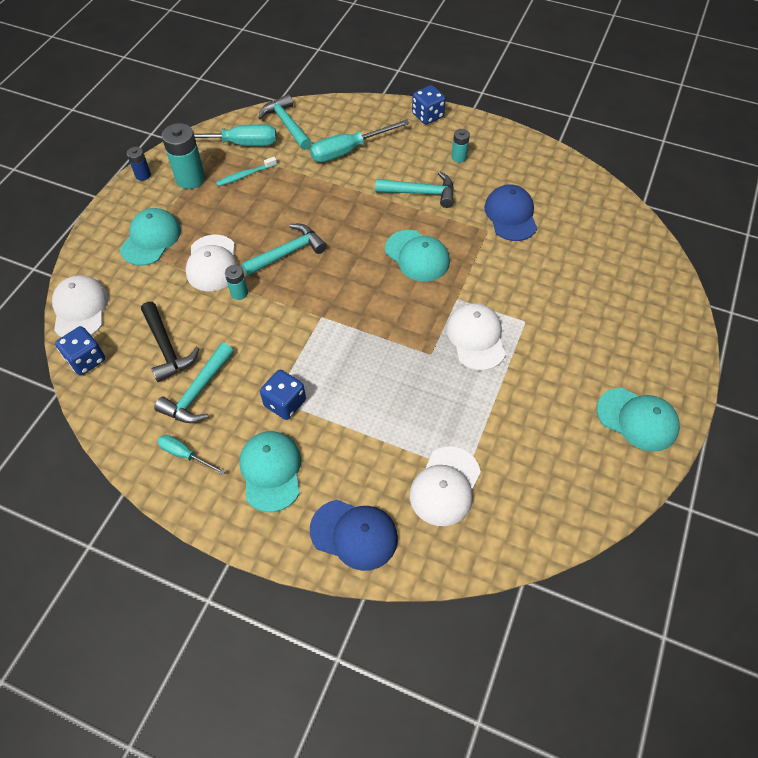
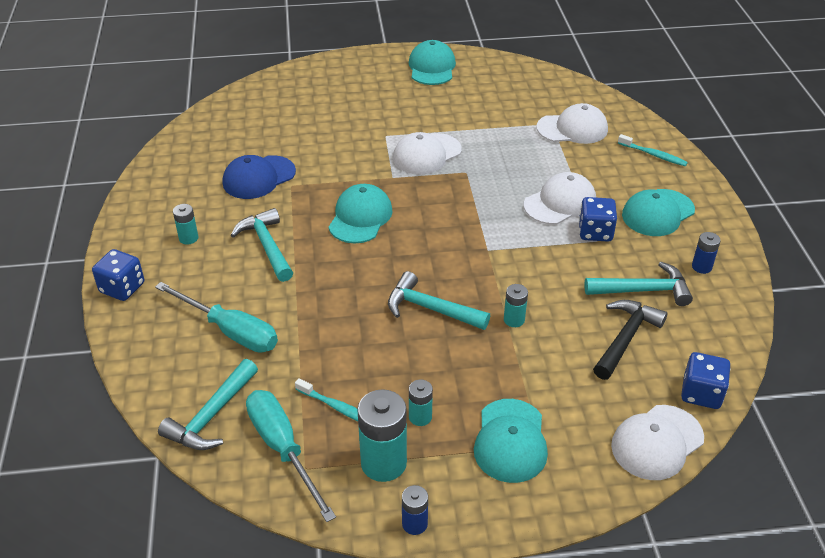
camera: 120 degrees left, 15 degrees down
(151, 239) = (510, 441): turquoise cap -> turquoise cap turned 75 degrees counterclockwise
(185, 455) = (701, 267): turquoise screwdriver -> blue battery
(206, 207) = (420, 417): none -> turquoise battery
(212, 263) = (496, 362): white cap -> white cap (560, 203)
(354, 534) = (653, 155): blue cap -> turquoise toothbrush

